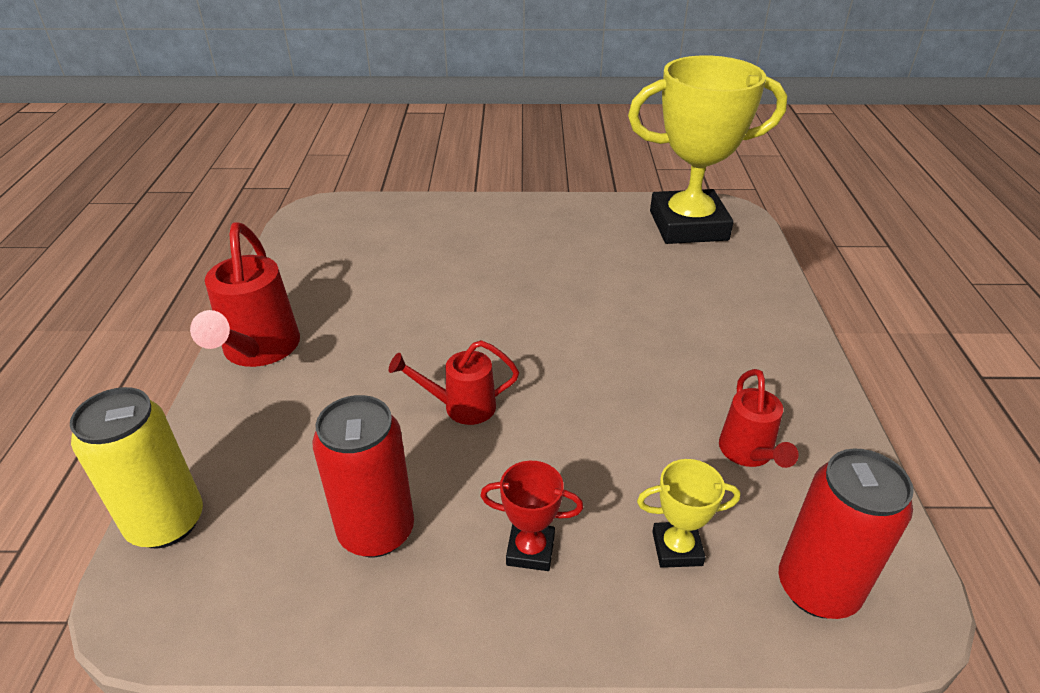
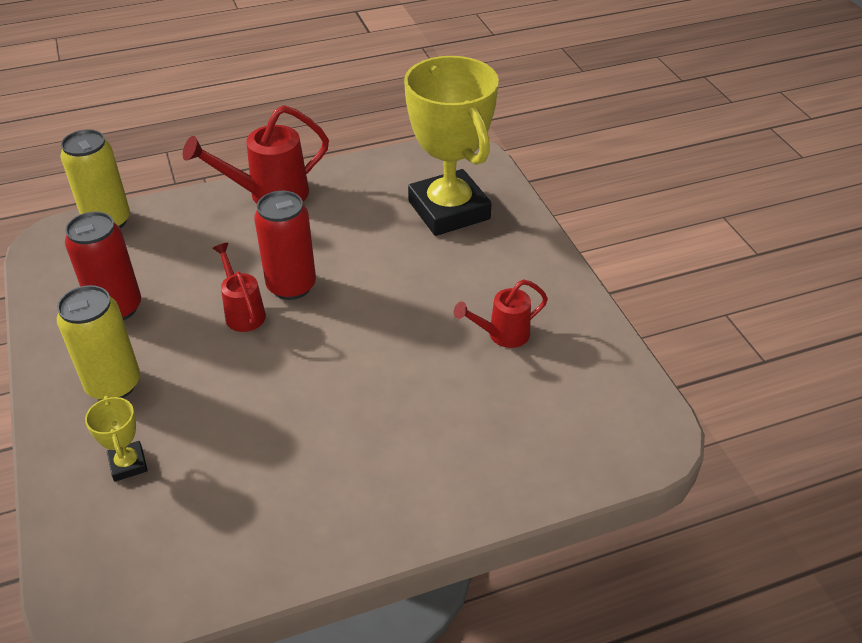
camera: 70 degrees right, 5 degrees up
(530, 550) = (113, 385): red trophy -> yellow can
(688, 225) = (598, 405): yellow trophy -> yellow trophy (449, 210)
(748, 454) = (238, 498): red watering can -> red watering can (502, 335)
(817, 588) = (103, 555): red can -> red can (291, 286)

